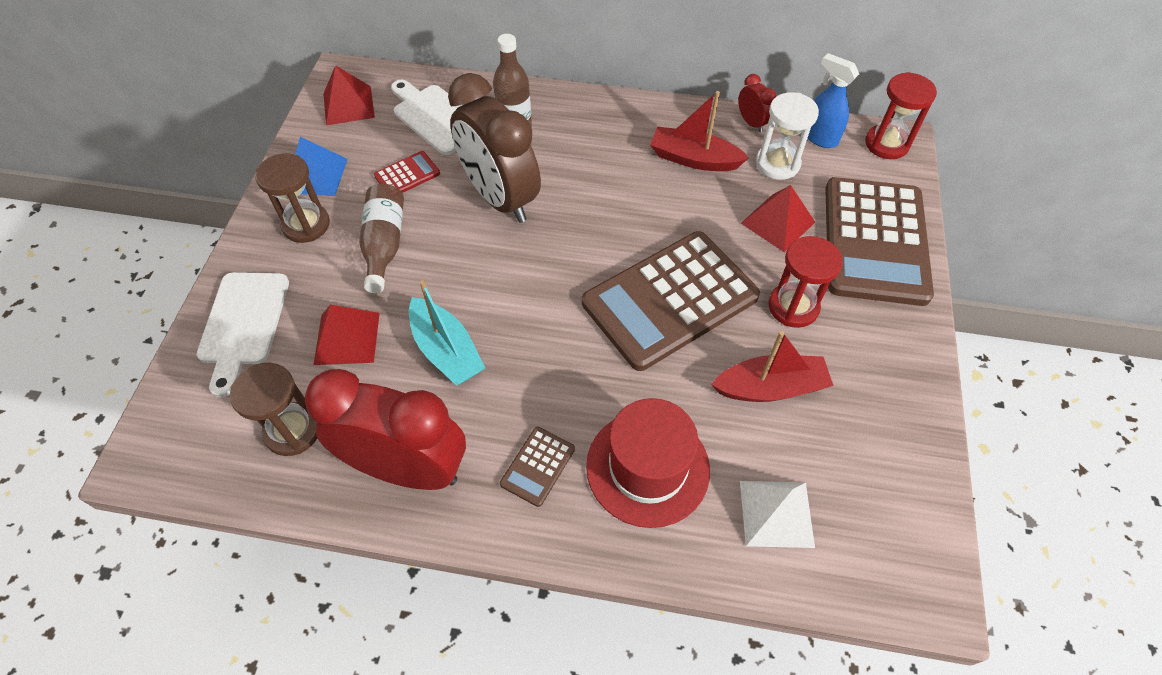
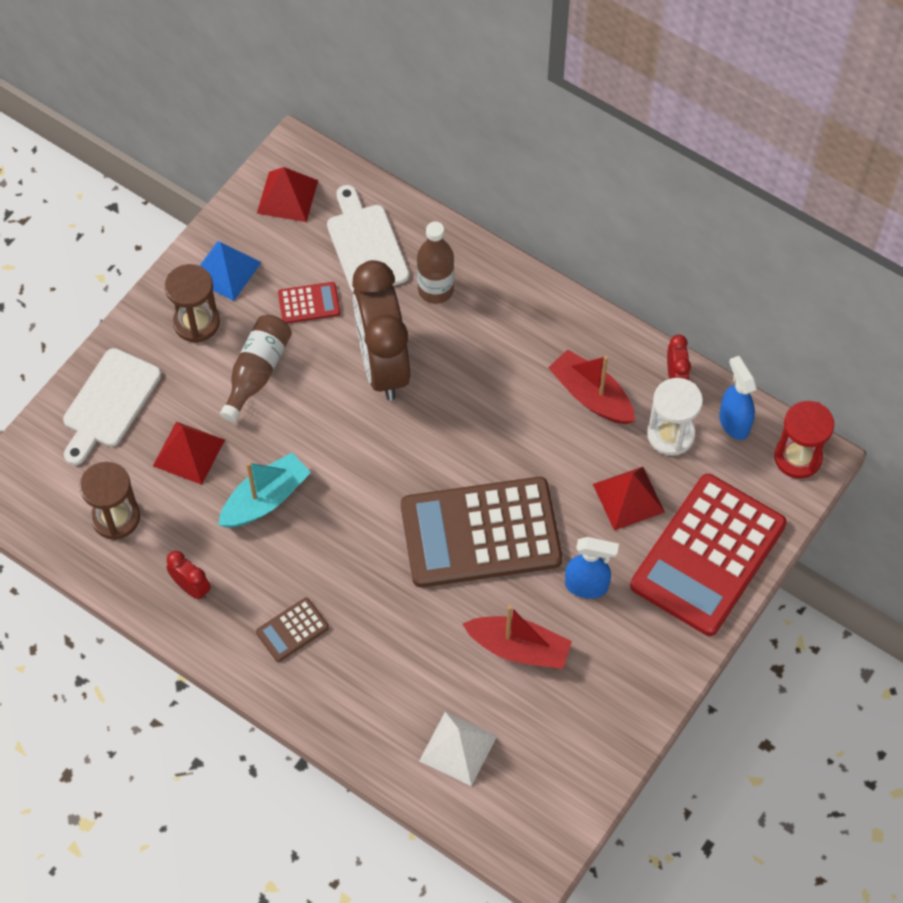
camera: 25 degrees right, 5 degrees up
(407, 468) = (191, 587): red clock -> red clock, size x0.42
(446, 351) = (265, 499): turquoise boat -> turquoise boat turned 120 degrees counterclockwise
(647, 467) = (378, 669): red hat -> none
(793, 307) = (587, 586): red hourglass -> blue spray bottle
(875, 241) = (708, 555): brown calculator -> red calculator

